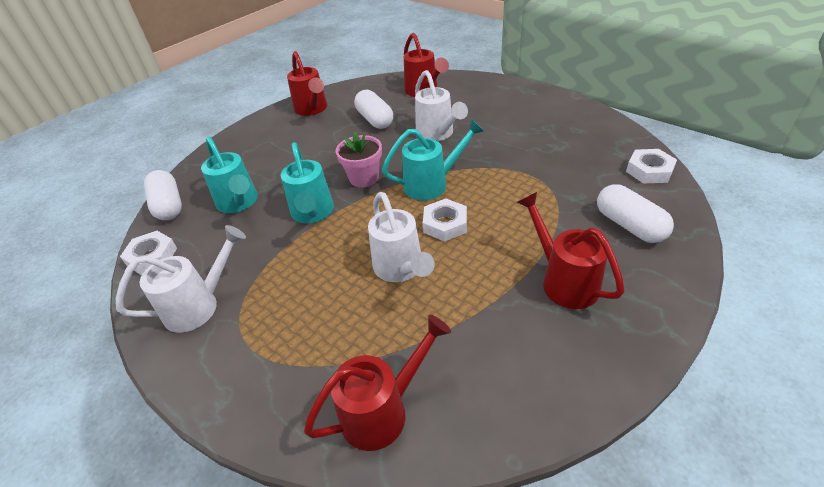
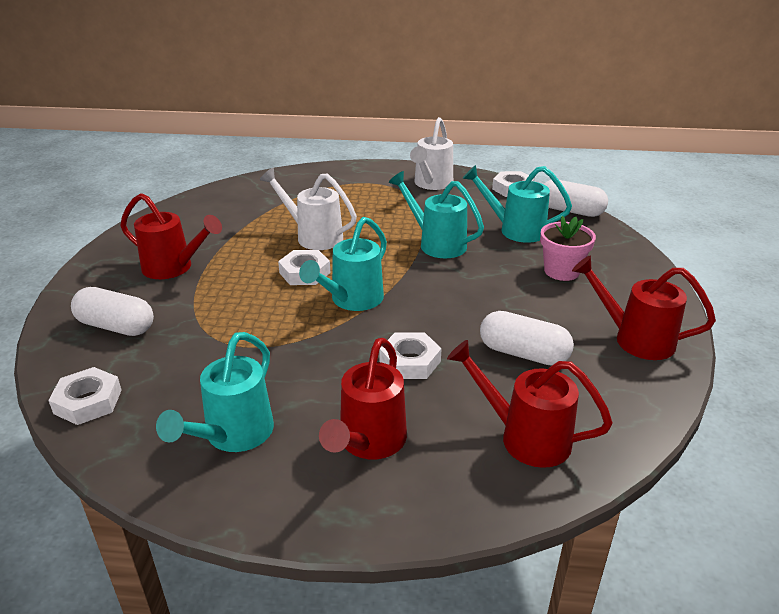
camera: 140 degrees right, 10 degrees down
(364, 178) = (432, 283): pink flower pot -> pink flower pot (561, 271)
(382, 410) = (263, 188): red watering can -> red watering can (369, 442)
(437, 134) = (410, 361): white watering can -> white nut
(560, 128) = (233, 435): none -> turquoise watering can

